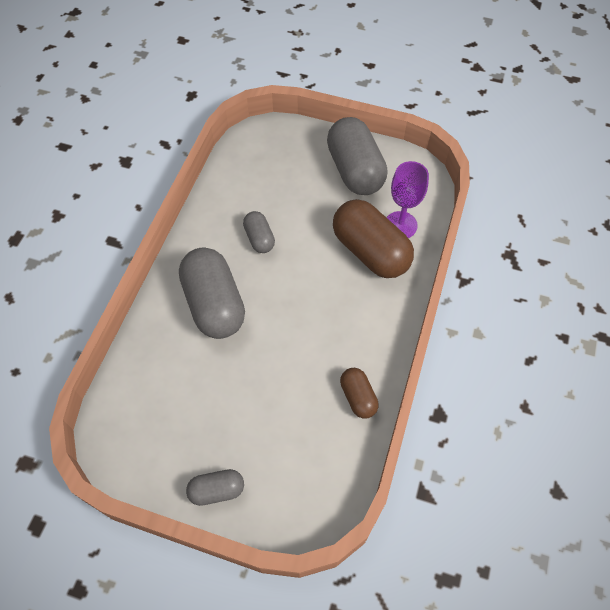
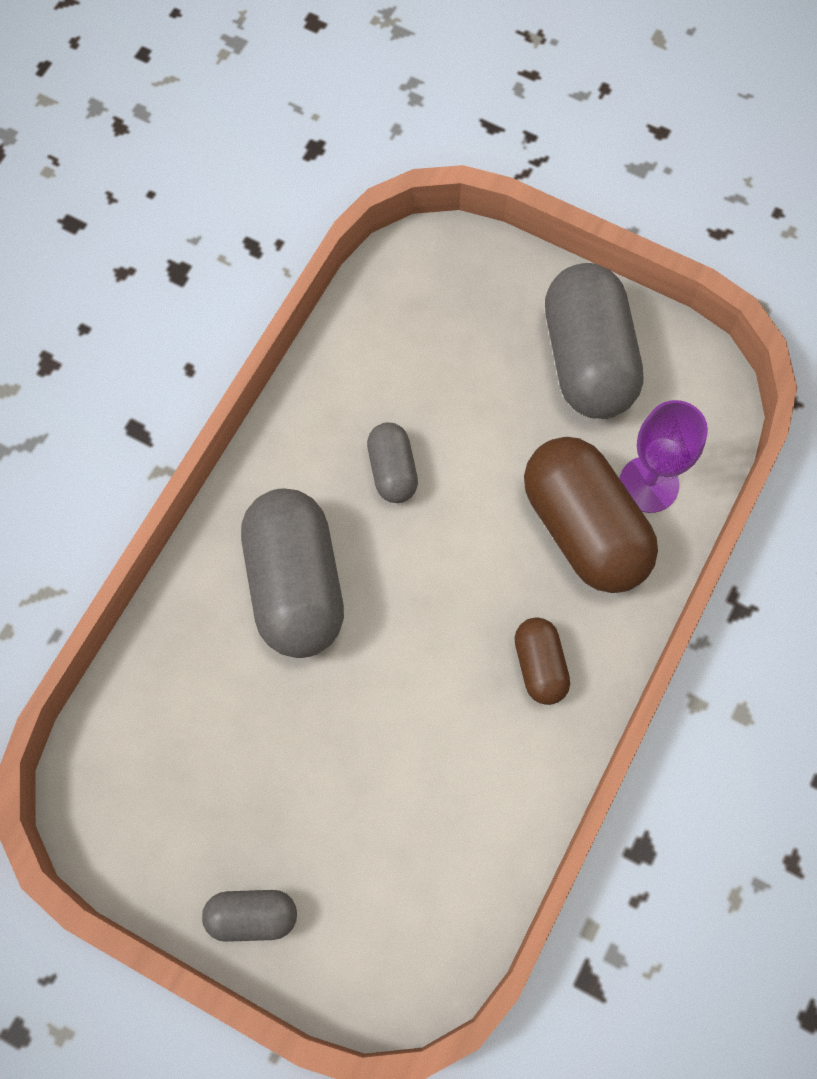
camera: 10 degrees right, 10 degrees up
(358, 397) = (510, 797): brown capsule -> brown capsule (540, 665)

